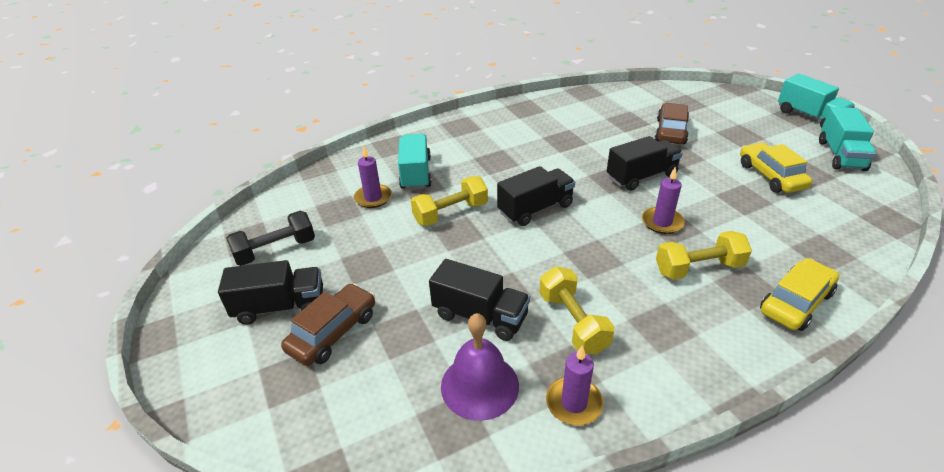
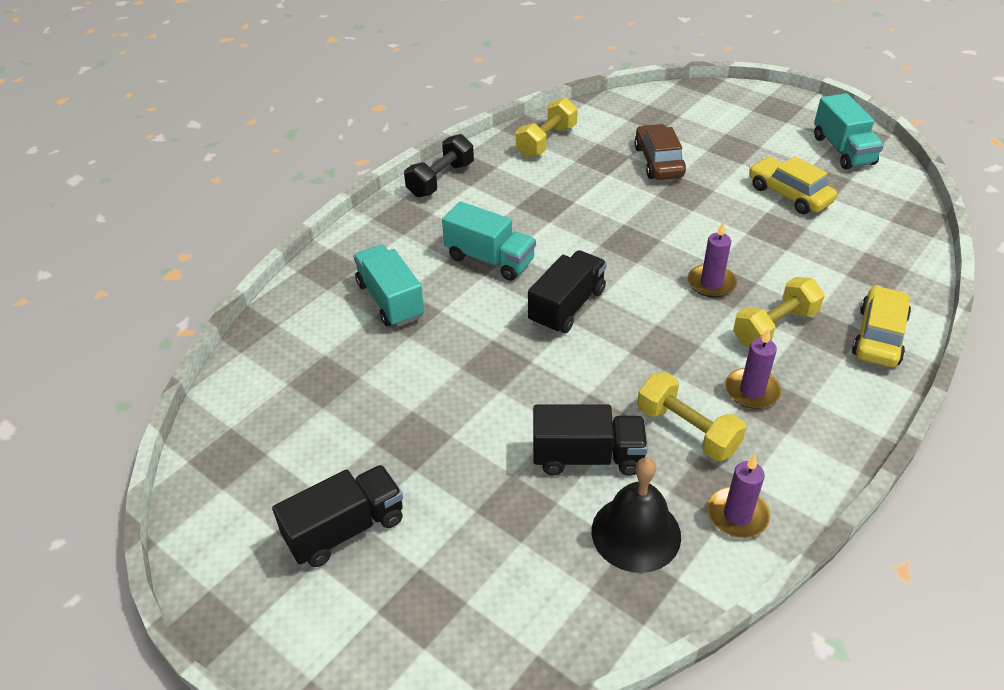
camera: 25 degrees left, 5 degrees up
(276, 250) = (281, 460): black dumbbell -> black dumbbell (440, 180)
(333, 332) = (434, 536): brown car -> none
(373, 198) = (358, 350): purple candle -> purple candle (752, 391)
(450, 213) = (471, 342): yellow dumbbell -> yellow dumbbell (546, 141)
(479, 385) = (636, 533): purple bell -> black bell
(641, 176) = (659, 231): black truck -> none
(809, 116) = (791, 106): turquoise truck -> turquoise truck (489, 259)

